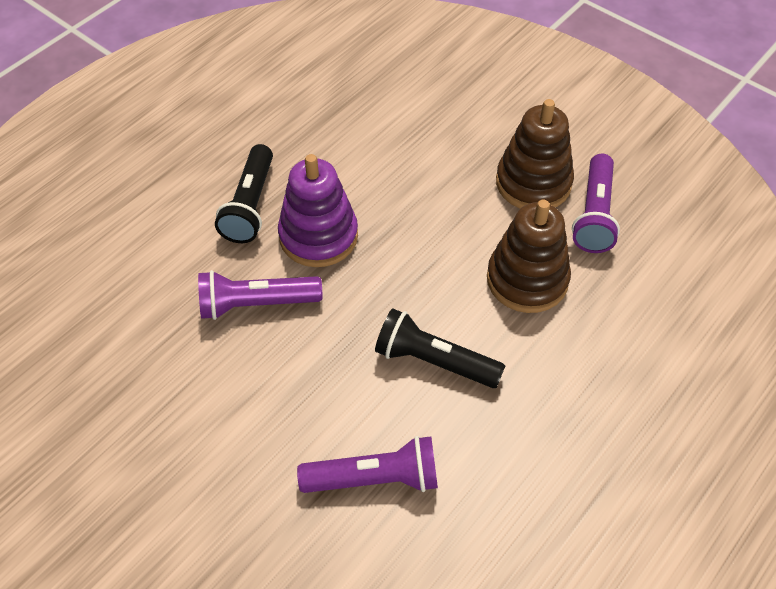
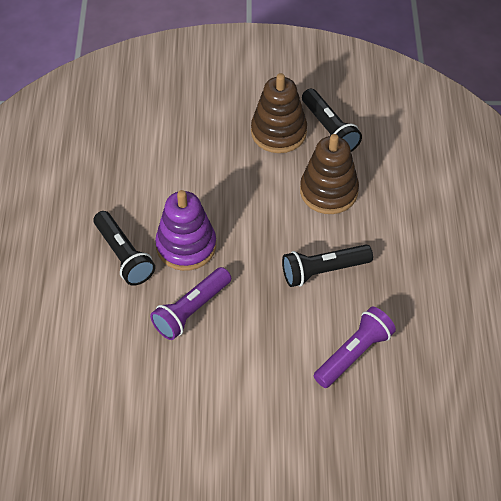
camera: 40 degrees left, 0 degrees up
(594, 215) = (329, 130): purple flashlight -> black flashlight

